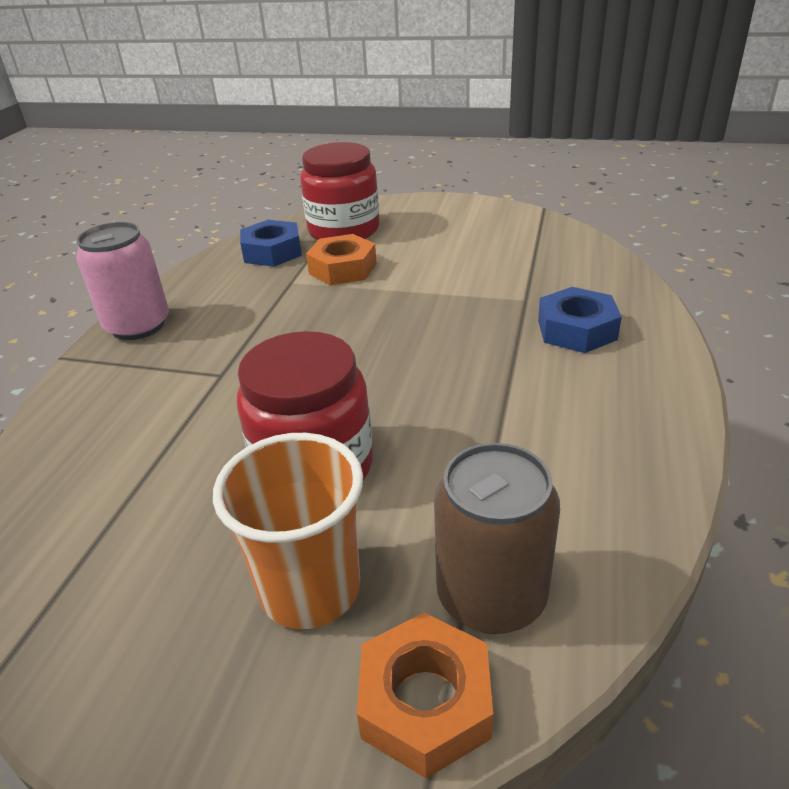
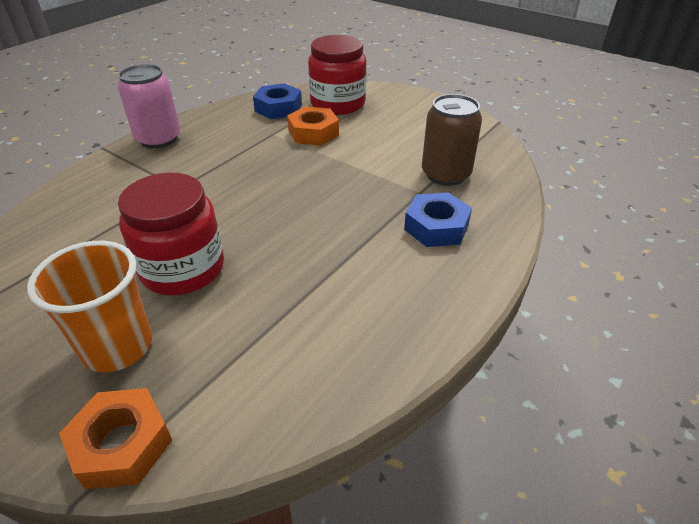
camera: 20 degrees right, 5 degrees up
(491, 596) = (215, 395): brown can -> brown can (445, 174)

